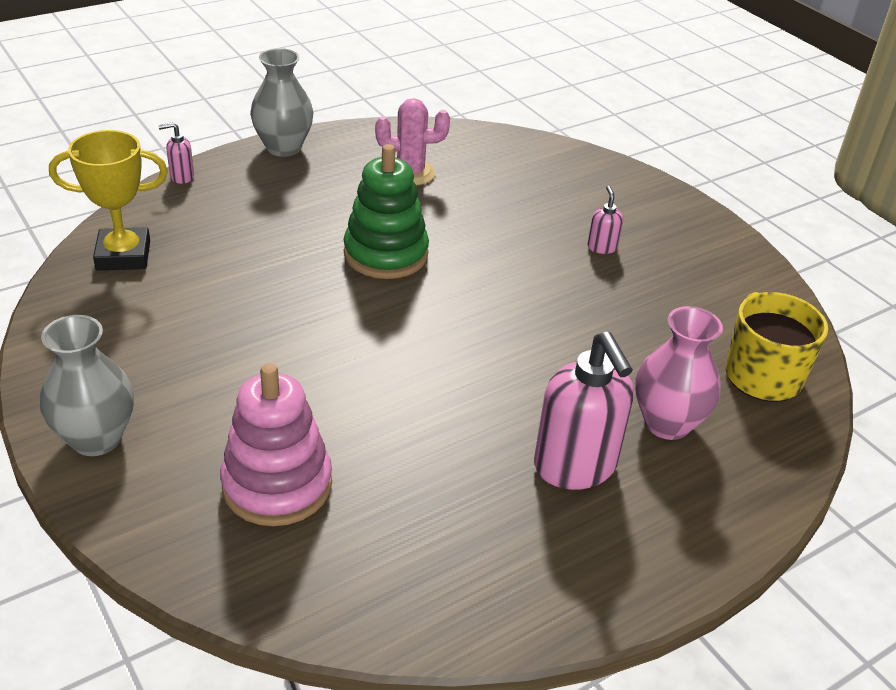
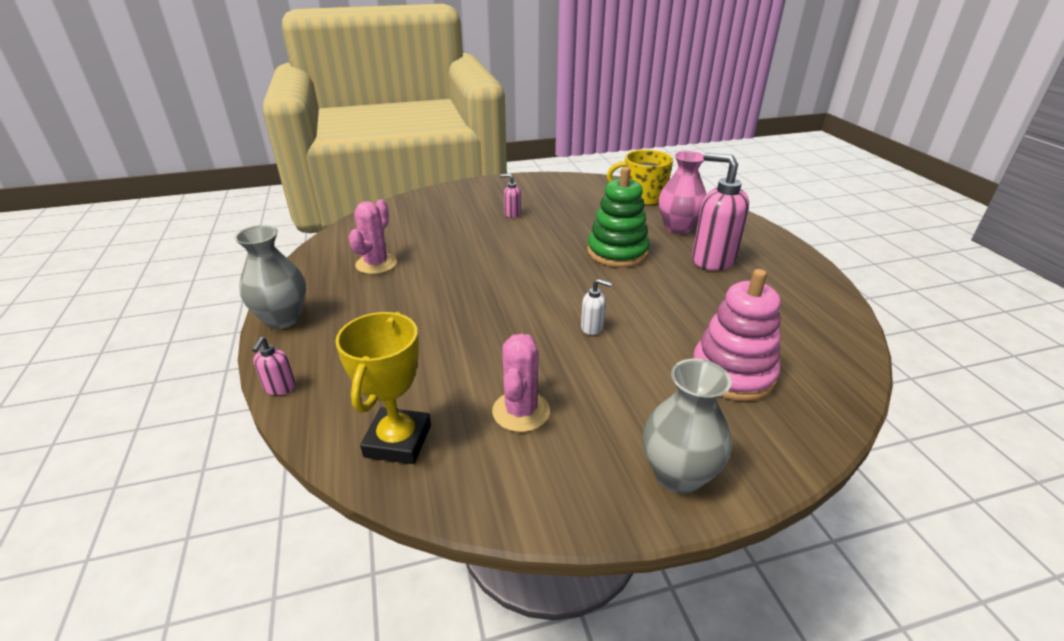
camera: 70 degrees left, 5 degrees down
(174, 320) = (521, 411): none -> pink cactus
(338, 354) = (592, 328): none -> white soap dispenser
(386, 254) = (478, 290): green stacking toy -> green stacking toy (617, 252)
(575, 466) = (712, 260): pink soap dispenser -> pink soap dispenser turned 135 degrees counterclockwise

